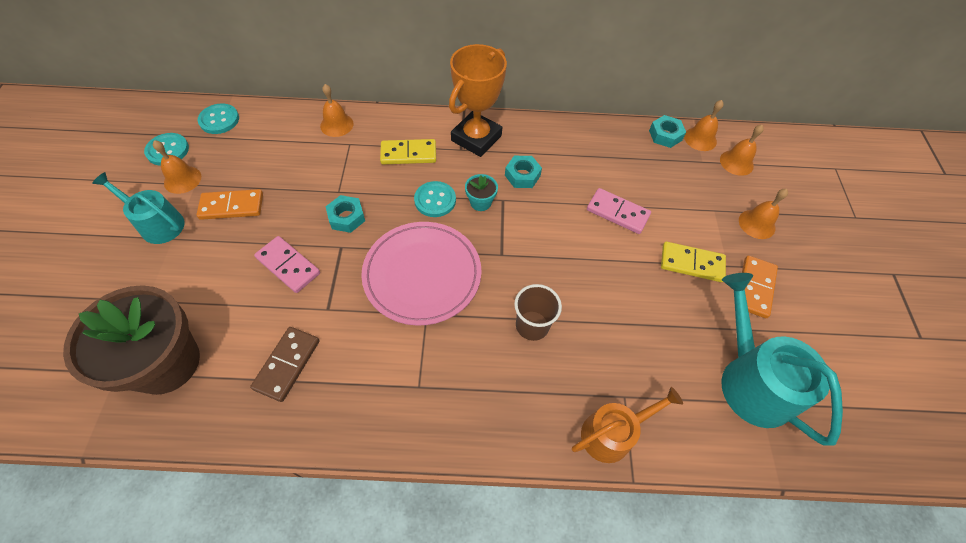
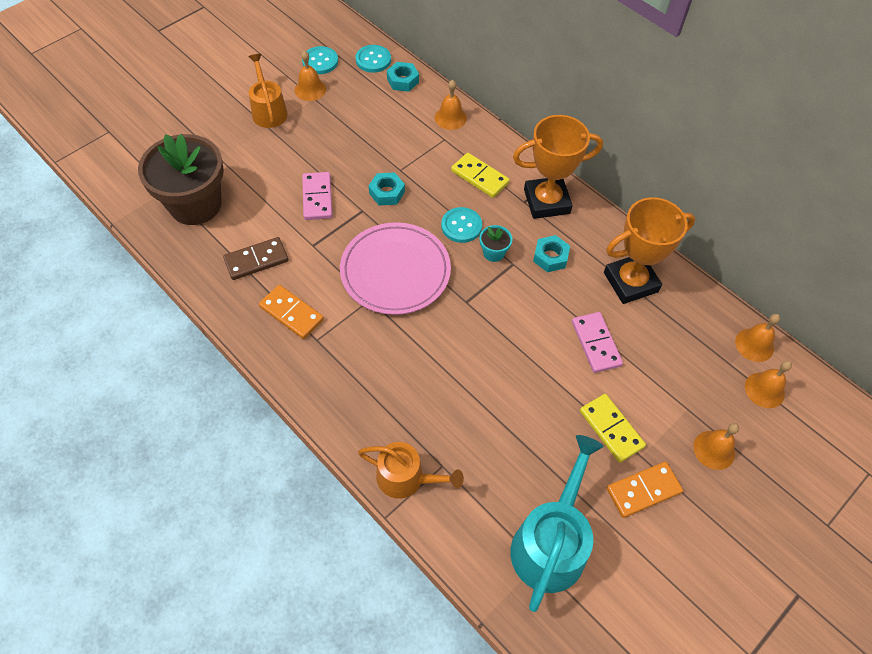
camera: 45 degrees right, 0 degrees up
(158, 224) = (268, 111): turquoise watering can -> orange watering can
(232, 206) = (322, 130): orange domino -> orange domino (291, 313)
(532, 325) = (432, 366): brown cup -> none
(590, 154) = (630, 282): none -> orange trophy
(665, 135) = (722, 317): turquoise nut -> turquoise nut (403, 80)

